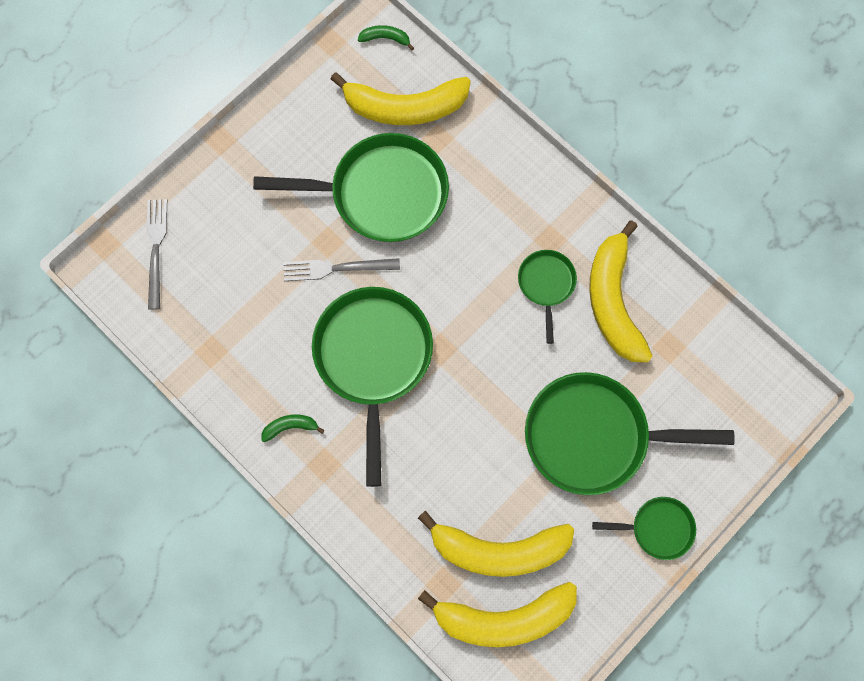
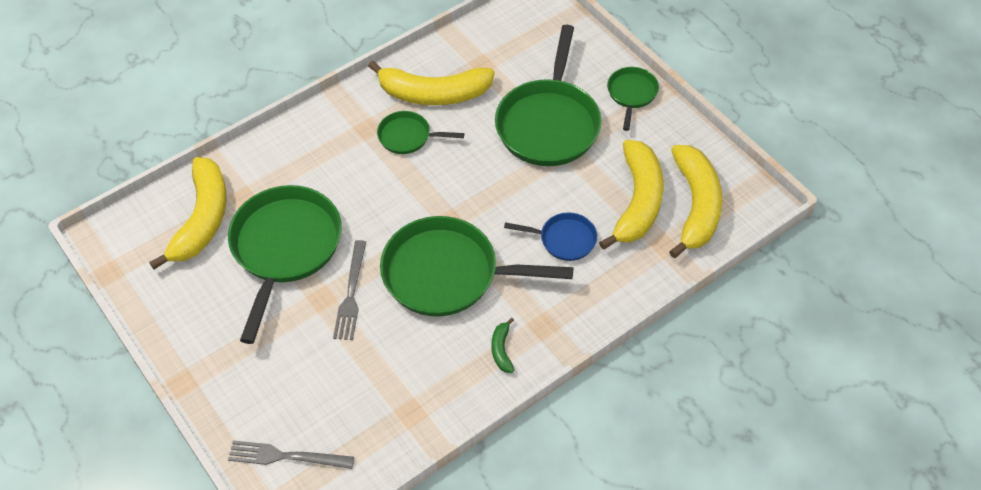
camera: 80 degrees left, 20 degrees down
(385, 38) = (123, 226): green banana -> none
(434, 473) = (564, 239): none -> blue pan

